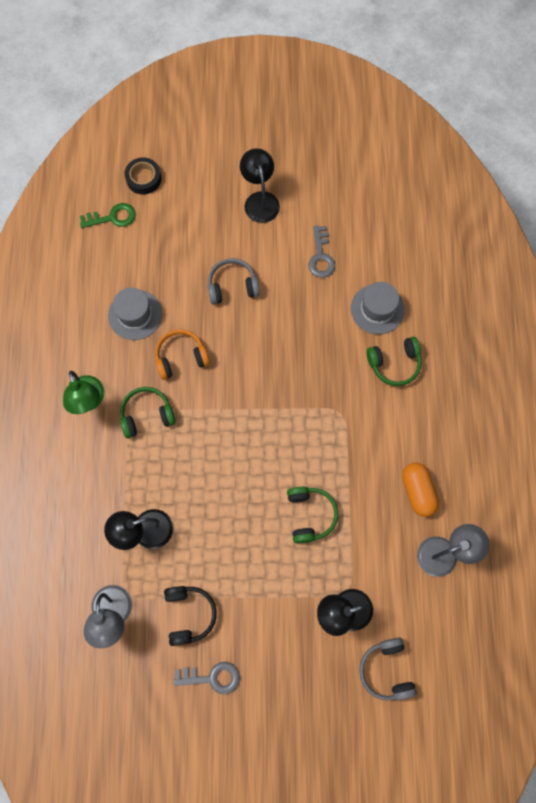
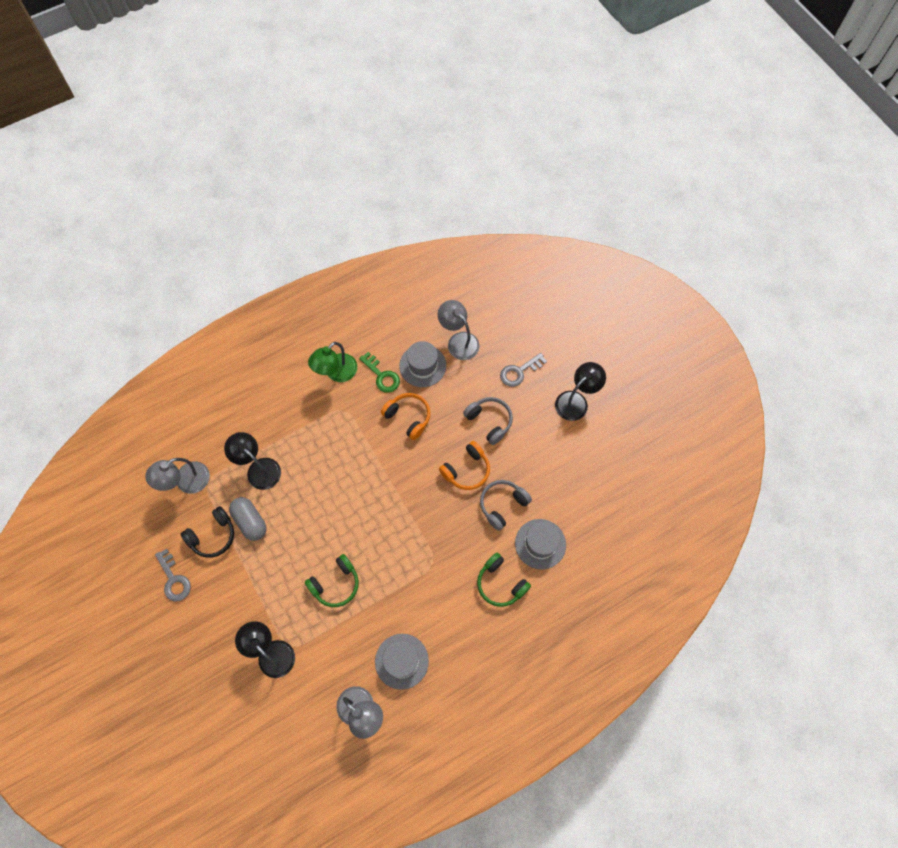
camera: 60 degrees right, 5 degrees down
(112, 217) = (491, 305): green key -> green key (382, 375)
(131, 267) = (458, 341): none -> grey lamp
(143, 178) = (537, 308): black tape -> none
(147, 415) = (349, 419): green headphones -> none
(196, 568) = (250, 521): none -> grey capsule
(268, 333) = (466, 470): none -> orange headphones
(321, 256) = (558, 474): grey key -> grey key (519, 372)
(386, 670) = (241, 712): grey headphones -> grey headphones (502, 505)
(418, 491) = (401, 661): orange capsule -> grey hat

